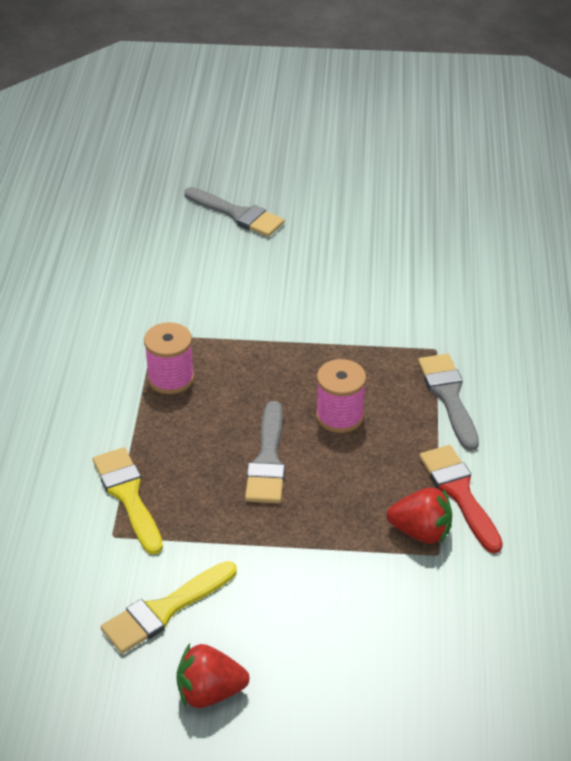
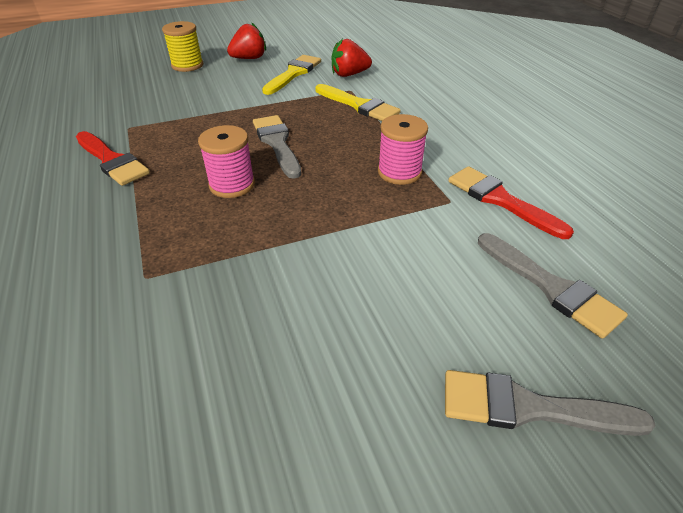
camera: 155 degrees right, 0 degrees up
(112, 322) = (500, 200): none -> red brush
(323, 706) = (187, 65): none -> yellow spool
(421, 532) = (142, 134): red strawberry -> red strawberry (349, 74)
(448, 396) = (125, 229): grey brush -> grey brush (551, 287)

